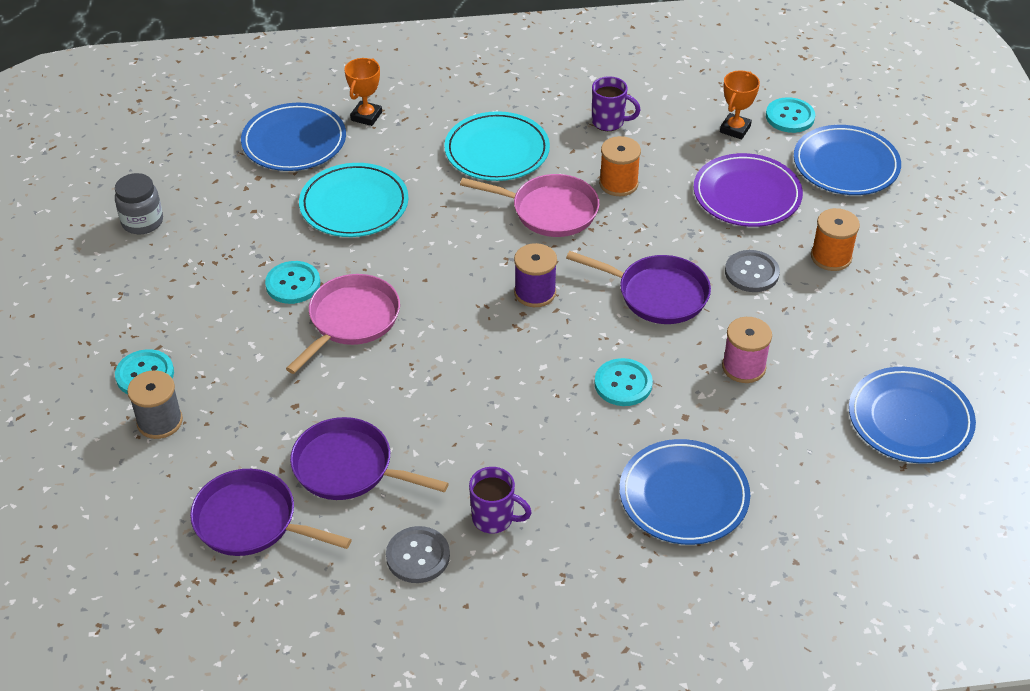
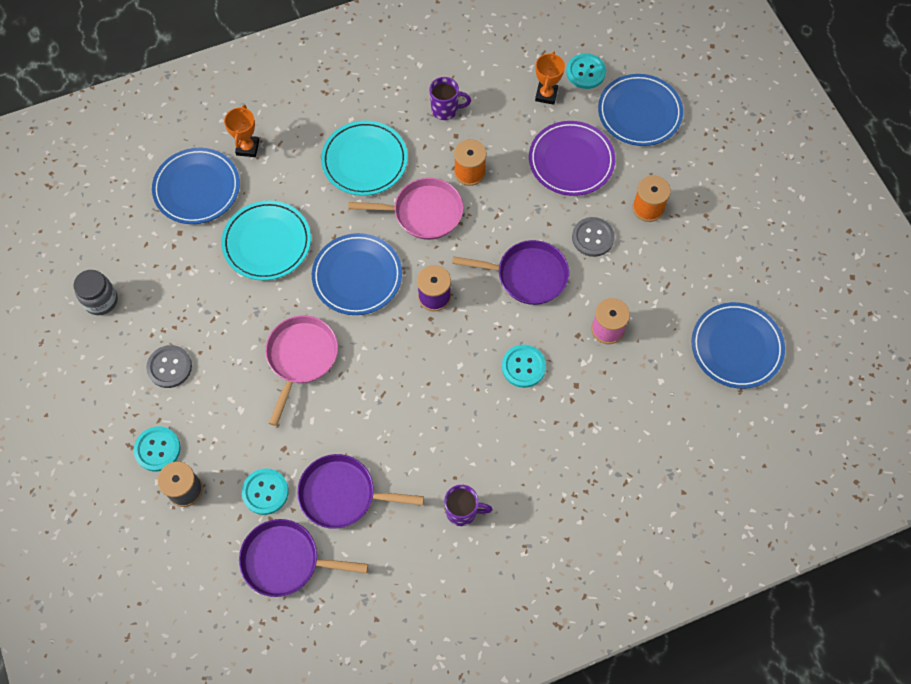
camera: 15 degrees left, 20 degrees up
(293, 284) = (244, 333): turquoise button -> turquoise button (265, 492)
(418, 556) = (417, 558): grey button -> grey button (169, 367)
(683, 496) = (592, 456): blue plate -> blue plate (357, 276)

